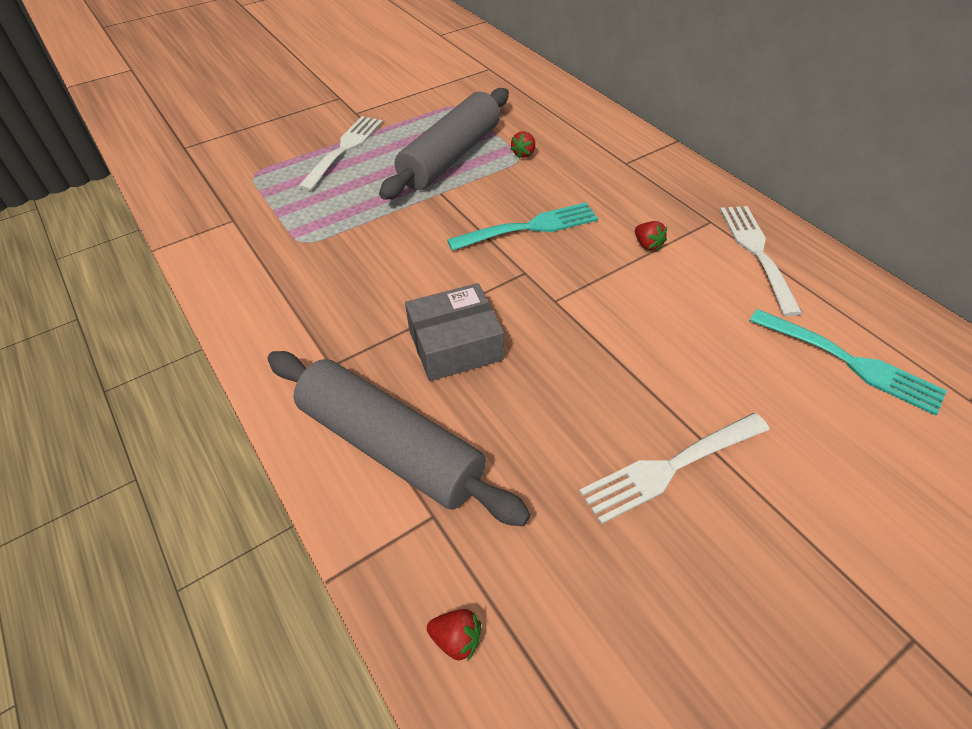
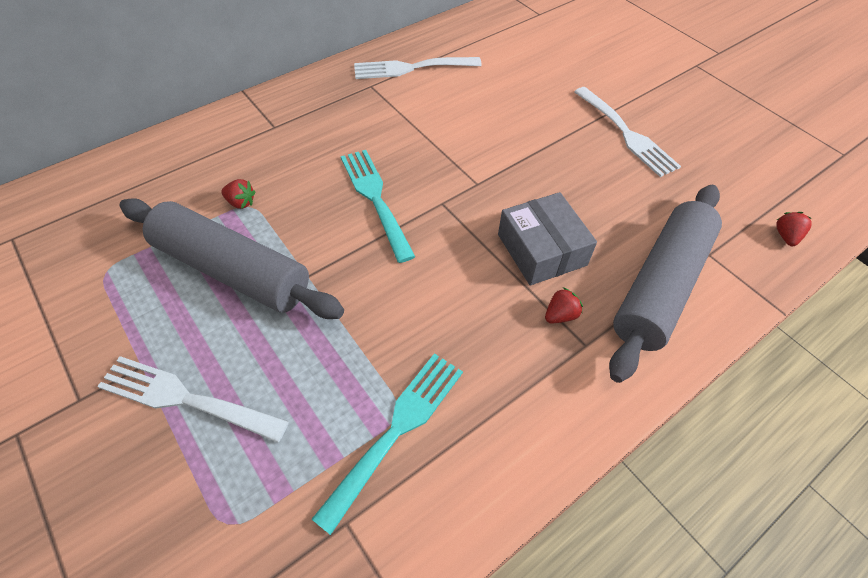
camera: 95 degrees left, 5 degrees up
(647, 245) = (402, 123): red strawberry -> red strawberry (560, 315)
(849, 362) = (518, 48): turquoise fork -> turquoise fork (396, 431)

